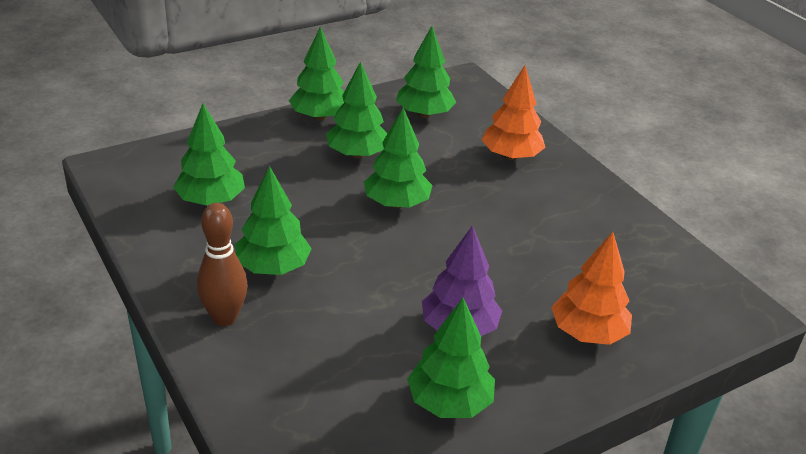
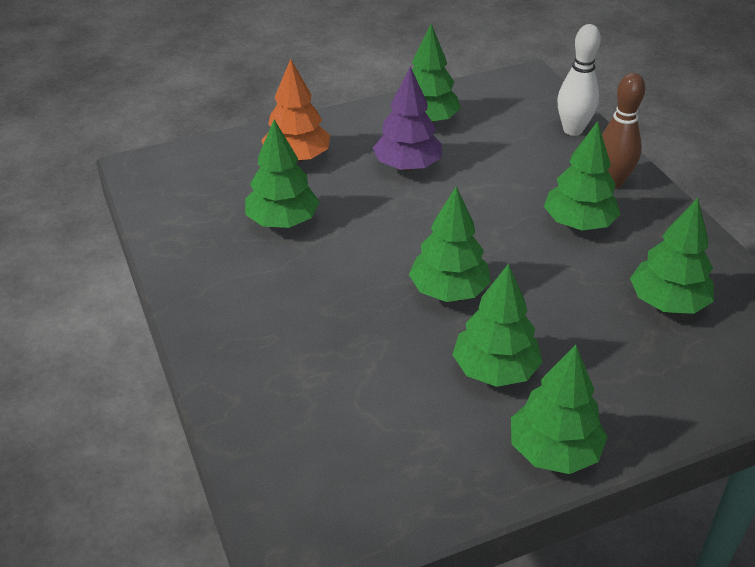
camera: 170 degrees left, 5 degrees up
(254, 396) = (573, 130): none -> white bowling pin
(424, 114) = (387, 452): green tree -> green tree (283, 221)
(511, 156) = (283, 359): orange tree -> none

